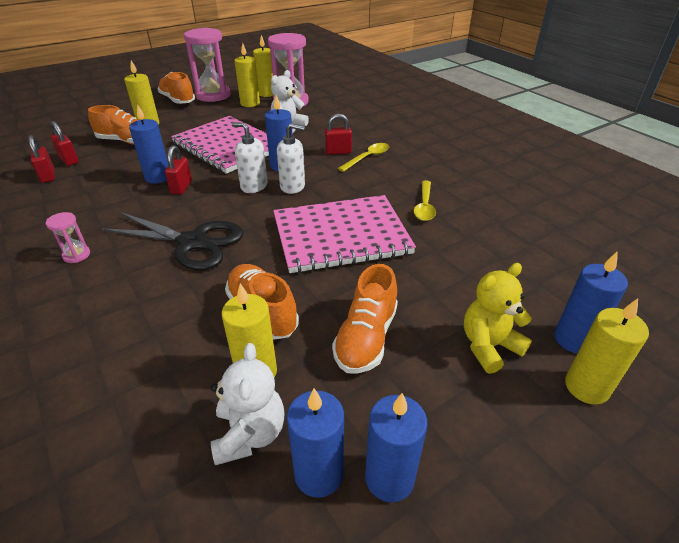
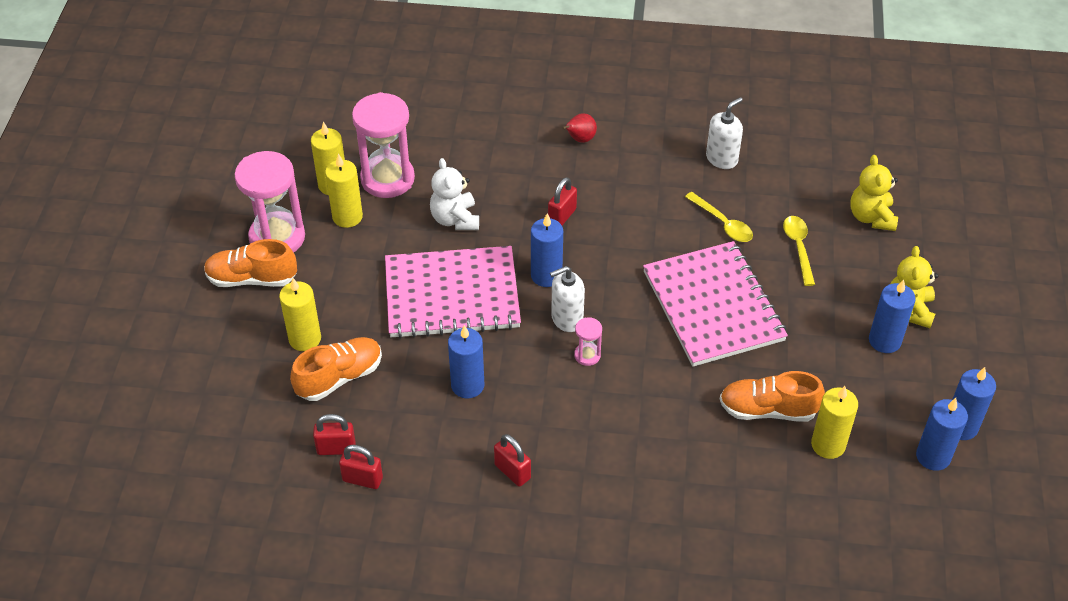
camera: 50 degrees left, 10 degrees up
(76, 255) = (569, 501): pink hourglass -> pink hourglass (587, 355)
(181, 187) = (511, 375): red padlock -> red padlock (512, 472)
(192, 242) = (627, 410): black scissors -> none
(250, 434) = (878, 474): white teddy bear -> none
(293, 186) = (597, 290): white soap dispenser -> white soap dispenser (722, 158)
(341, 235) = (713, 306): pink notebook -> pink notebook turned 45 degrees counterclockwise
(366, 338) = (846, 367): orange shoe -> none
(367, 158) = (598, 202): yellow spoon -> yellow spoon (798, 247)
(407, 134) = (580, 139): none -> red pear
(550, 271) = (871, 217): none -> yellow teddy bear
(573, 339) = (939, 264): blue candle -> blue candle (884, 341)
(586, 387) = (976, 291): yellow candle -> none

